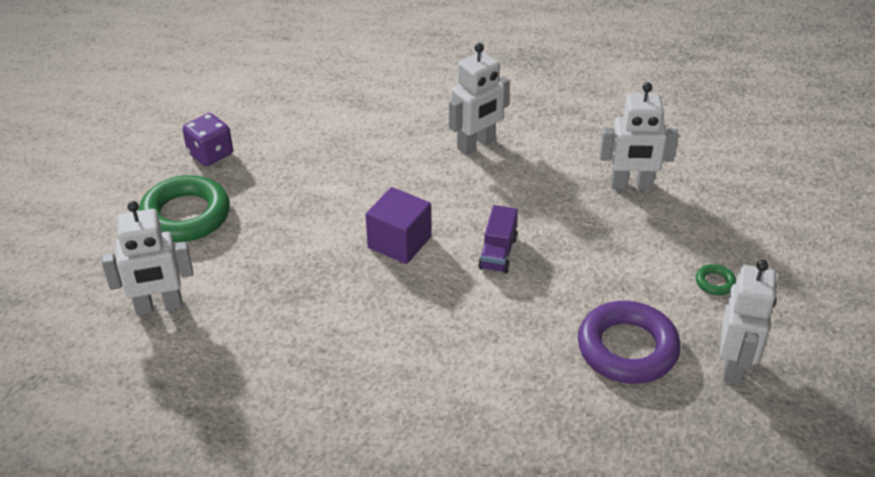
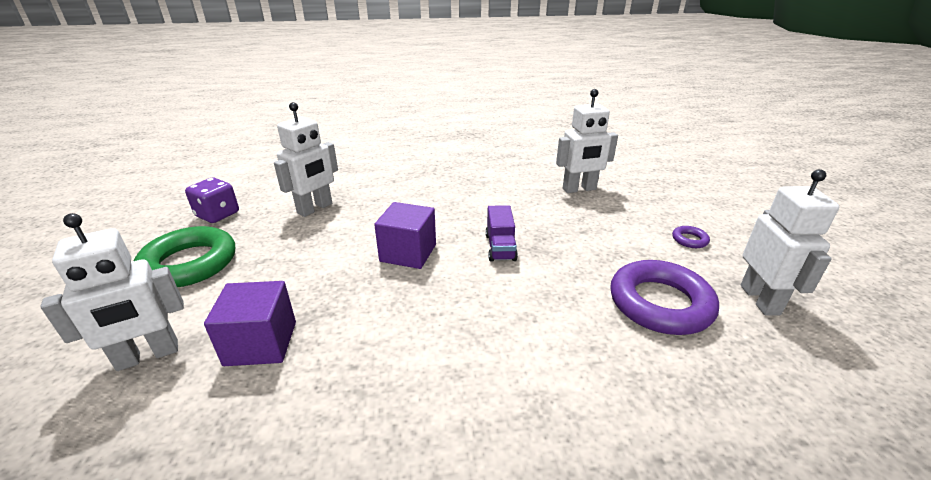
camera: 15 degrees left, 10 degrees down
(249, 314) = (261, 343): none -> purple cube
(476, 144) = (449, 181): white robot -> white robot (315, 208)
(715, 282) = (689, 240): green ring -> purple ring

